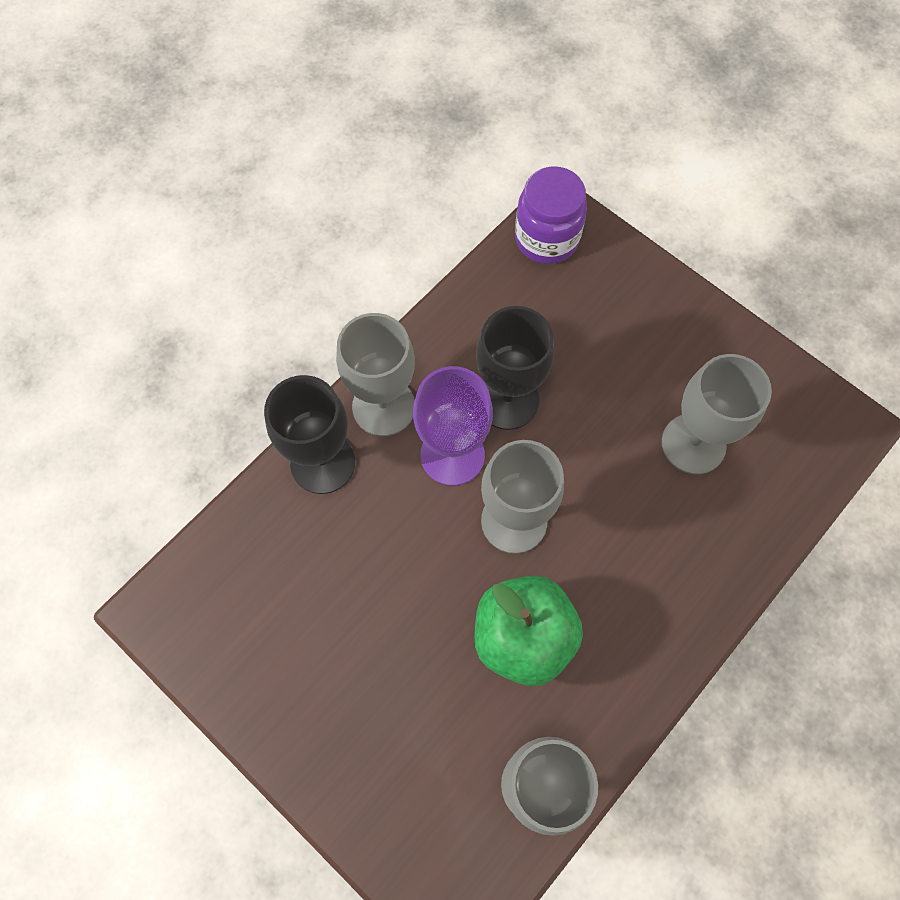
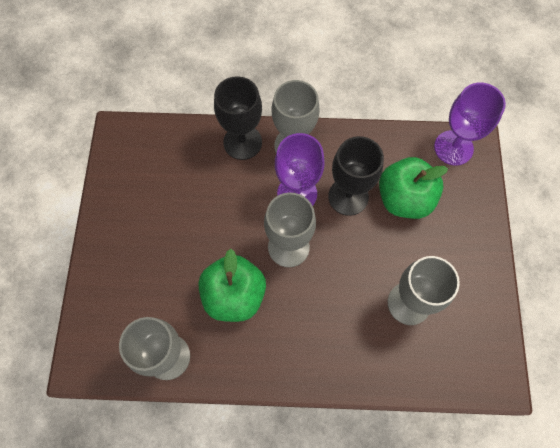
camera: 50 degrees right, 0 degrees up
(546, 239) = (453, 148): purple jar -> purple goblet
(564, 343) = (404, 199): none -> green apple

